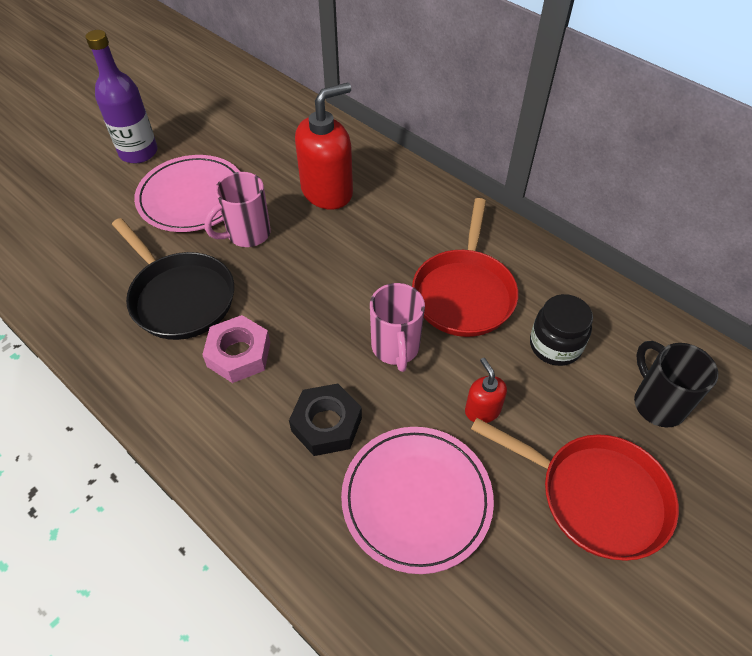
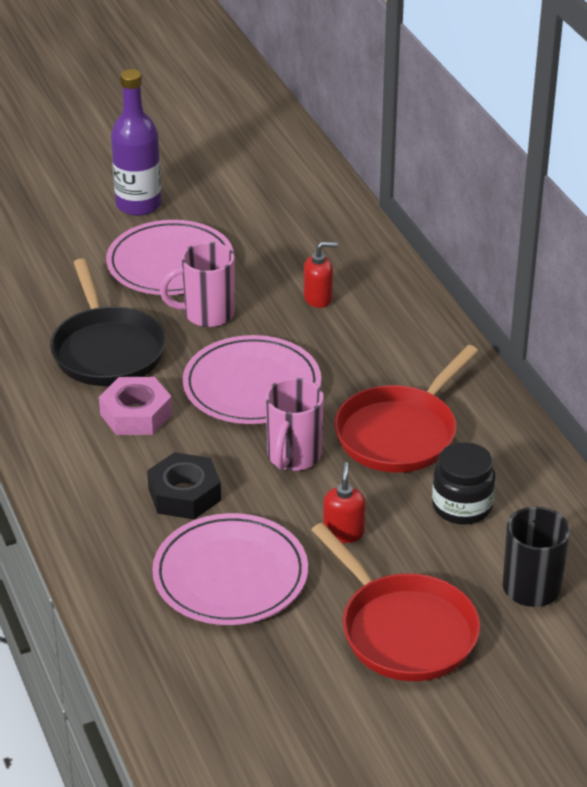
camera: 25 degrees right, 15 degrees down
(321, 290) = (252, 386): none -> pink plate
(327, 191) = (318, 298): red soap dispenser -> red soap dispenser, size x0.49

